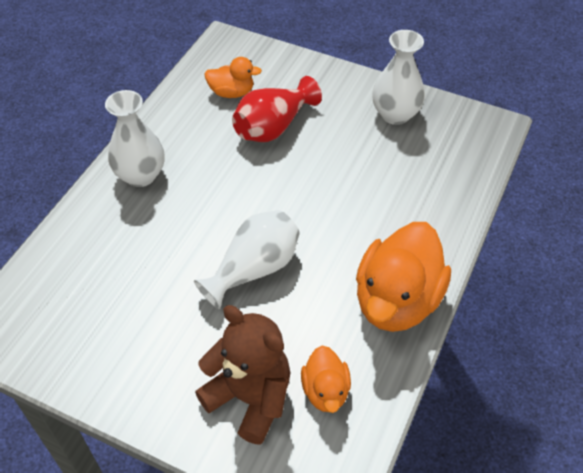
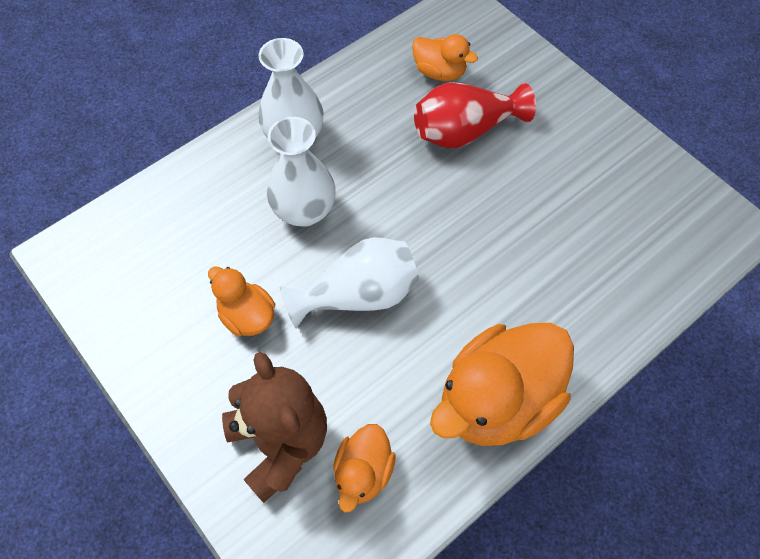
camera: 25 degrees right, 10 degrees up
(172, 318) = (247, 316): none -> orange duck
(395, 114) = (615, 167): white vase -> white vase (304, 211)

